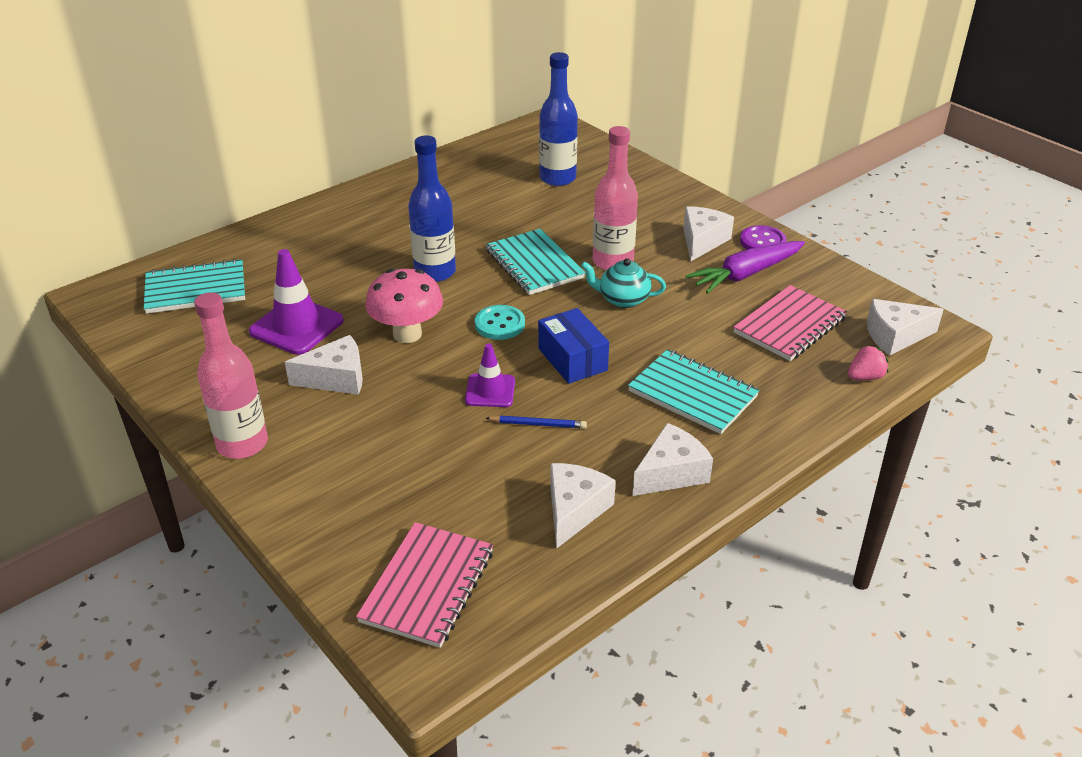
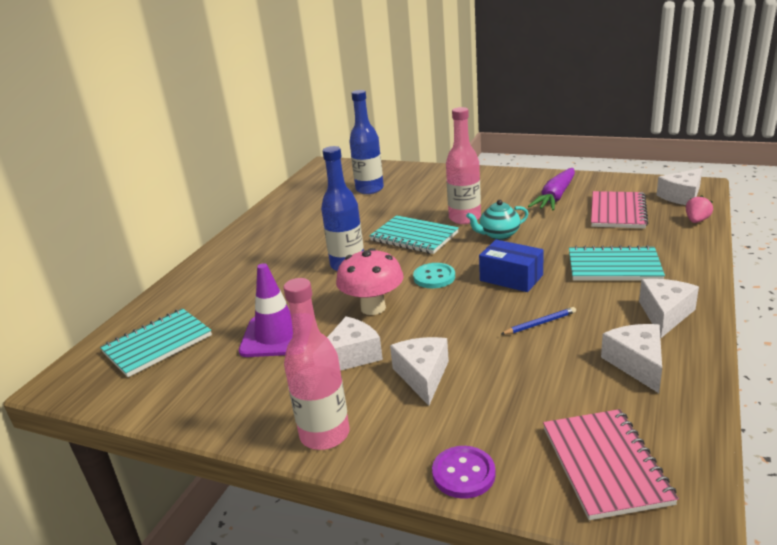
camera: 25 degrees left, 10 degrees down
(490, 391) = (479, 317): purple traffic cone -> none
(702, 241) = (506, 190): white cheese -> white cheese (423, 376)
(762, 242) = (542, 179): purple button -> purple button (463, 474)

